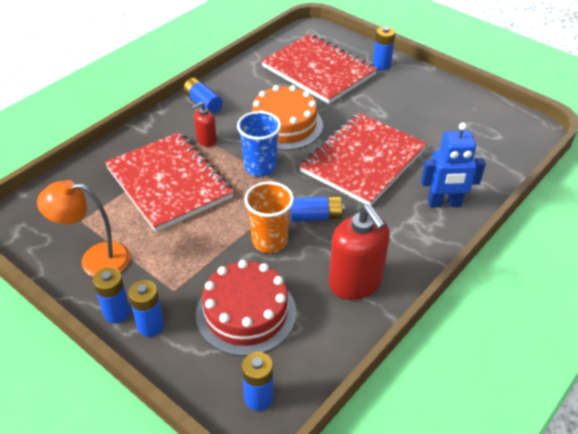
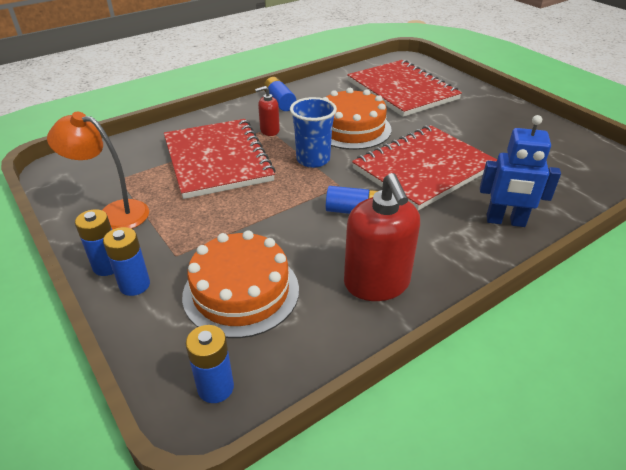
camera: 15 degrees right, 5 degrees down
(246, 313) = (241, 291): red cake -> orange cake
(269, 241) = (296, 226): orange cup -> none
(381, 65) = (468, 93): blue battery -> none

